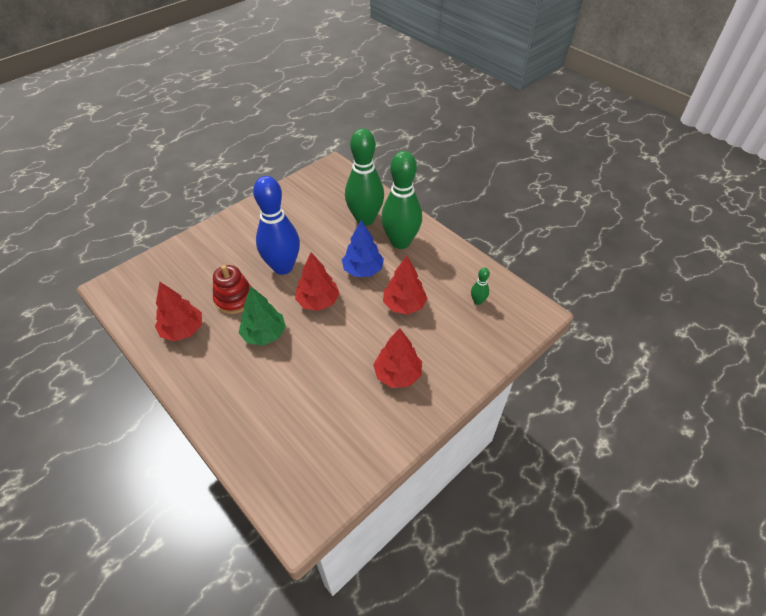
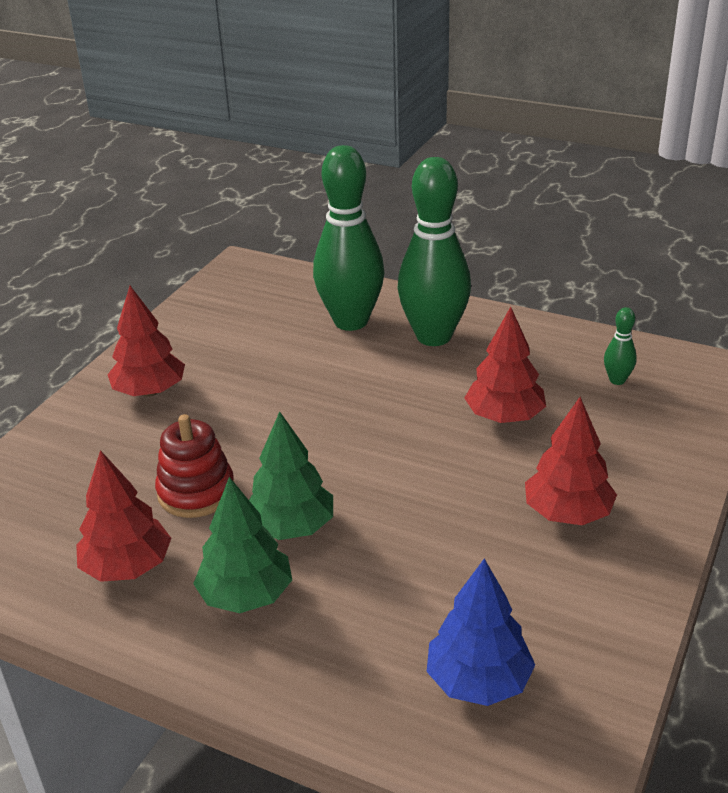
camera: 20 degrees left, 15 degrees down
(223, 365) = (246, 595): none -> green tree
(283, 267) = (254, 422): blue bowling pin -> none
(318, 301) = (354, 453): red tree -> red tree (150, 391)
(363, 270) = (399, 389): blue tree -> blue tree (478, 681)

